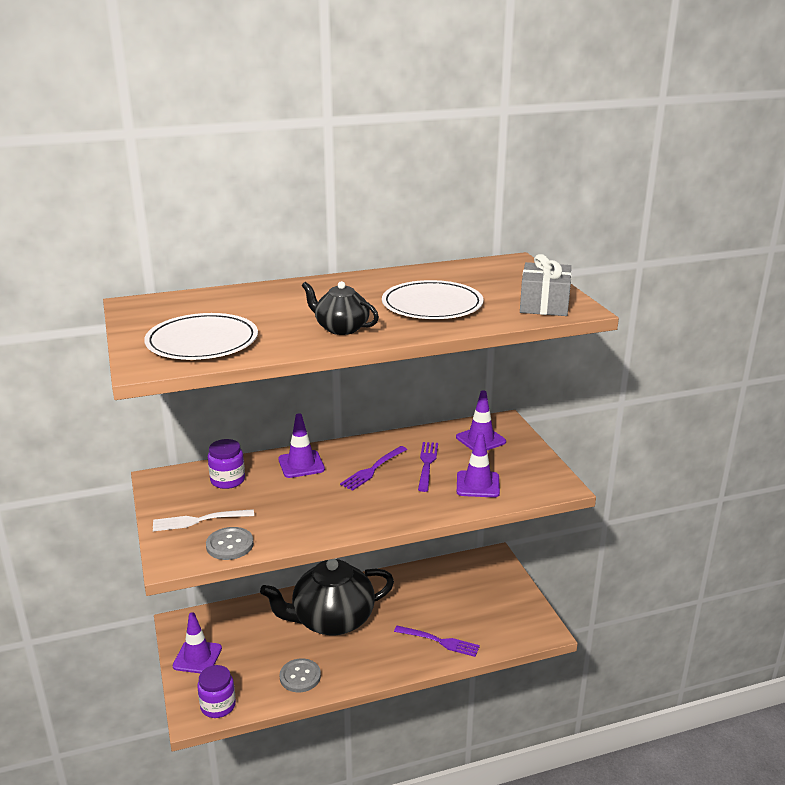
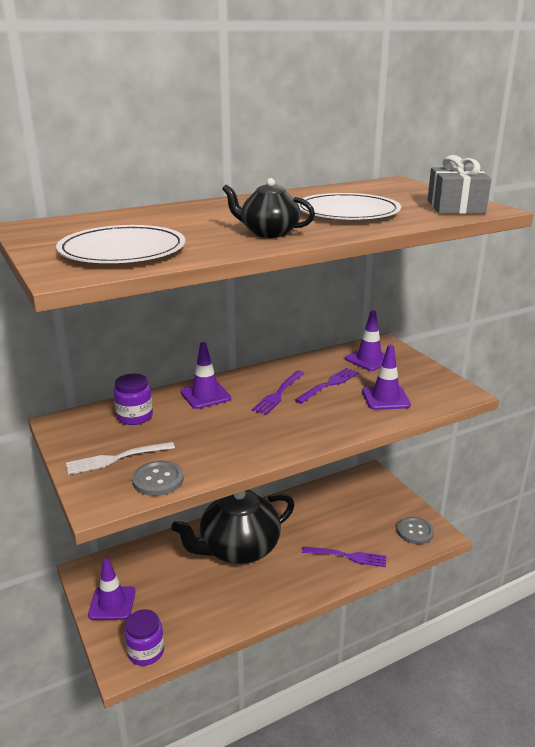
camera: 10 degrees left, 0 degrees up
(300, 676) = (223, 609): grey button -> grey button (415, 531)
(427, 464) = (329, 384): purple fork -> purple fork turned 45 degrees clockwise

